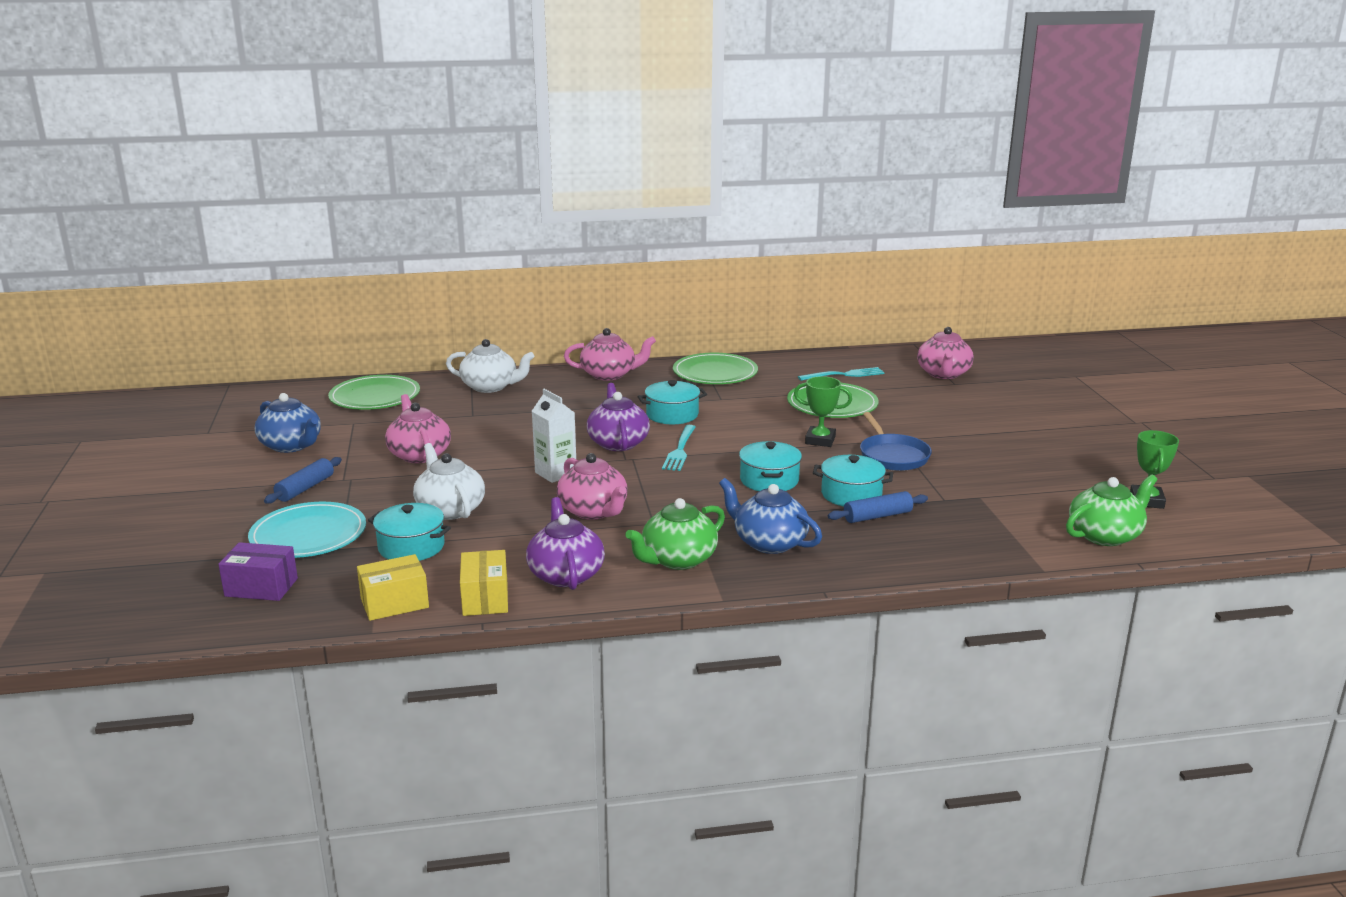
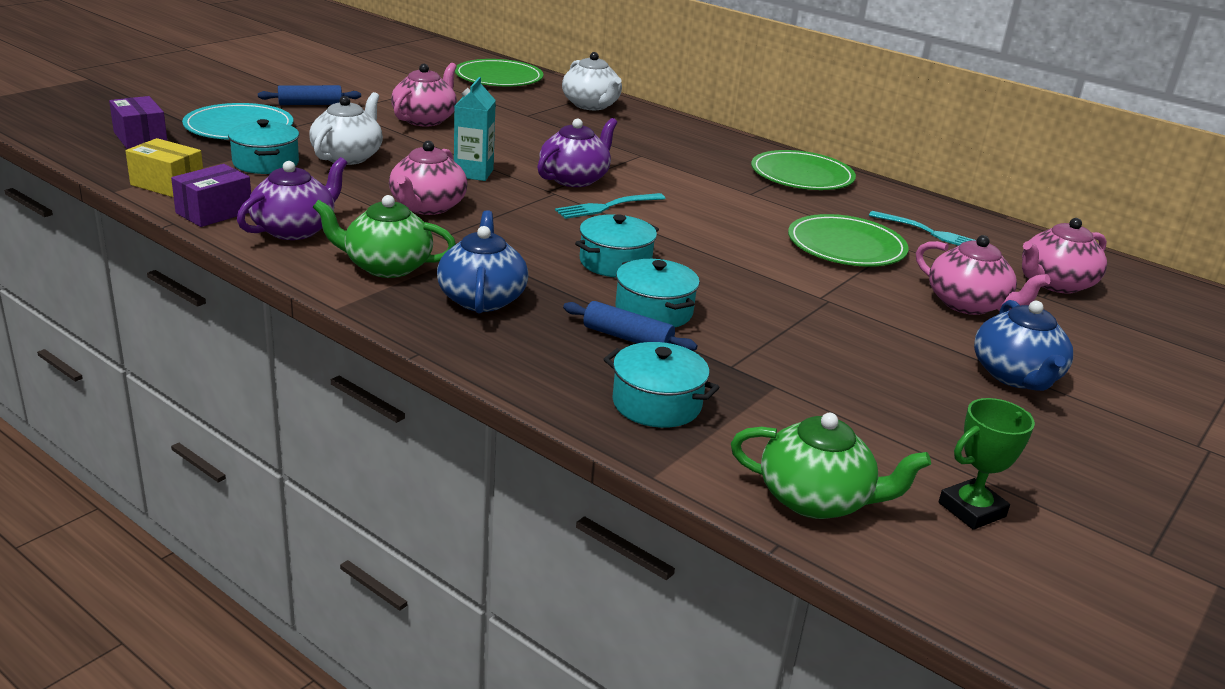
camera: 45 degrees right, 5 degrees up
(291, 446) = (371, 80): blue teapot -> blue teapot (1016, 376)
(485, 598) = (214, 212): yellow box -> purple box
(555, 473) = (473, 173): white carton -> turquoise carton
(609, 374) = (705, 137): pink teapot -> pink teapot (968, 304)
(672, 415) = (674, 183): turquoise pot -> turquoise pot (656, 404)
(820, 440) = (750, 262): green trophy -> none
(893, 456) = (785, 309): blue pan -> none

